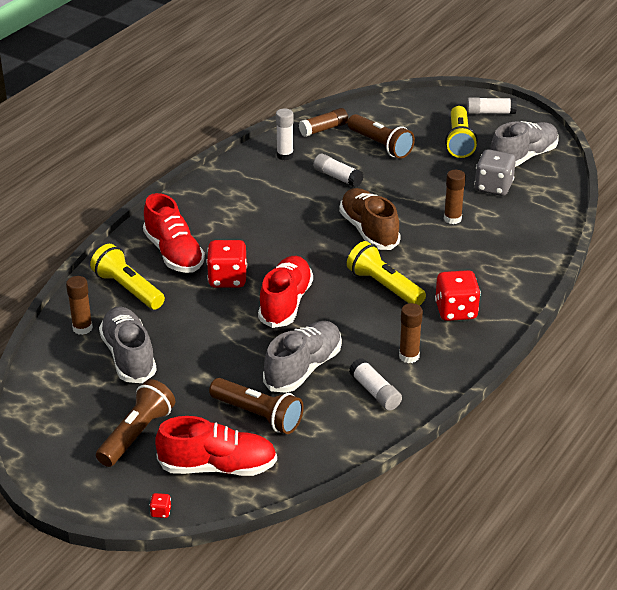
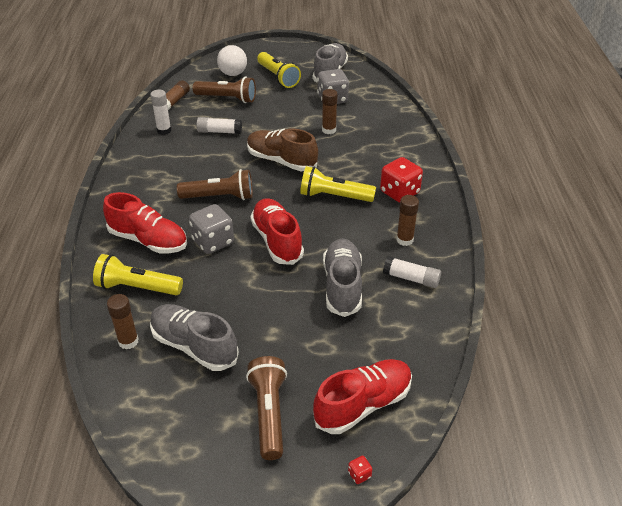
camera: 35 degrees left, 5 degrees up
(227, 279) = (213, 242): red dice -> grey dice
(258, 415) = (348, 342): brown flashlight -> brown flashlight (219, 197)
(414, 120) = (233, 74): none -> white ball
(490, 112) = (278, 52): white glue stick -> none

